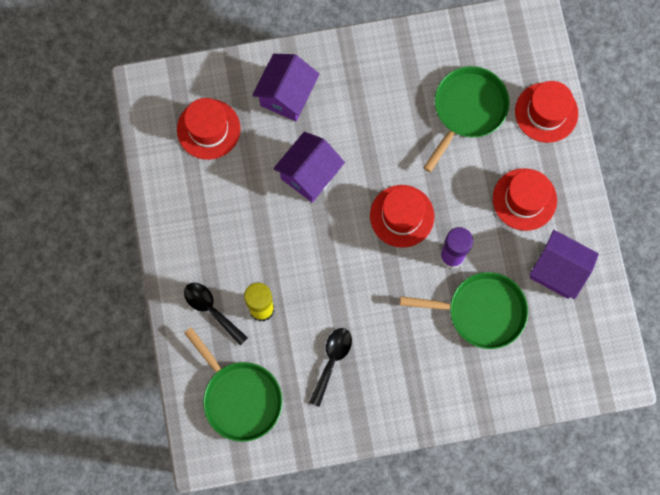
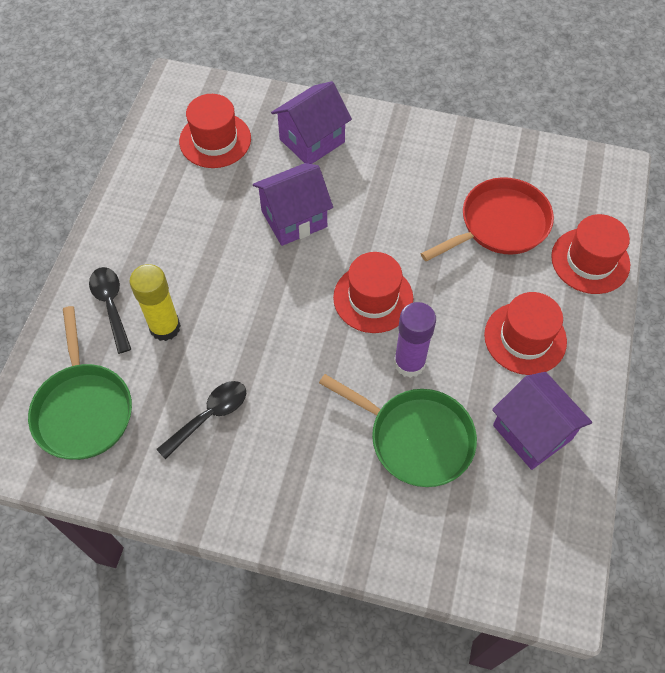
camera: 25 degrees right, 15 degrees down
(467, 110) = (500, 224): green pan -> red pan

